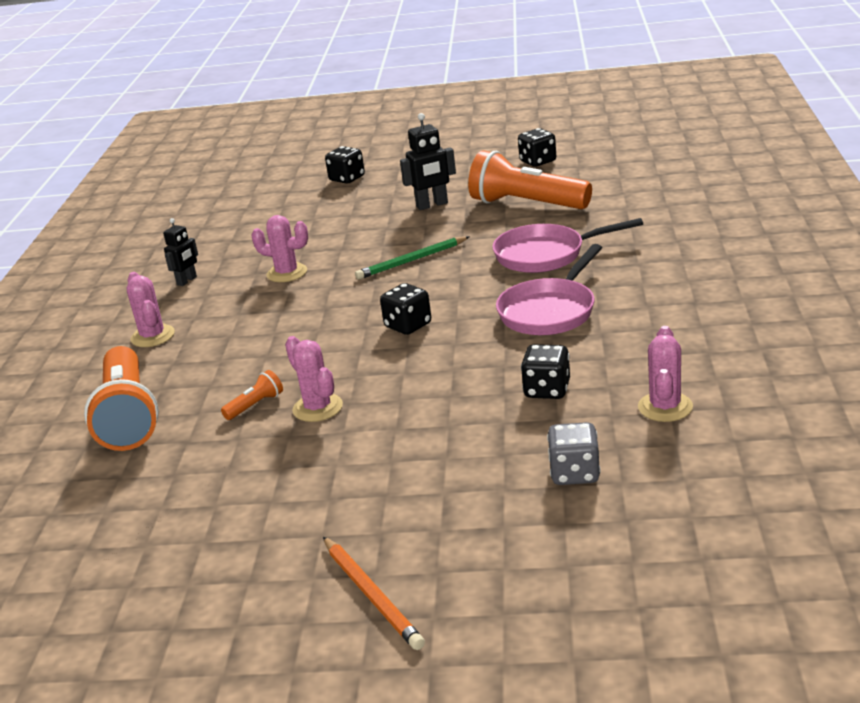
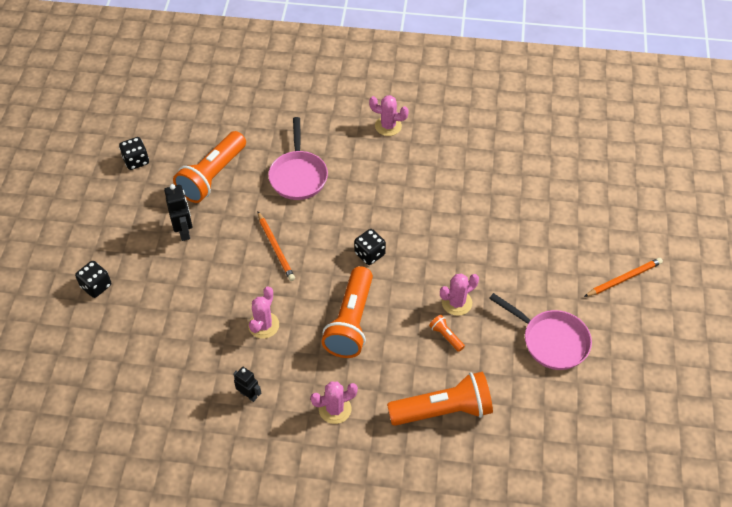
camera: 90 degrees left, 25 degrees up
(287, 328) = (351, 322): none -> orange flashlight
(412, 261) = (276, 248): green pencil -> orange pencil
(547, 390) = (463, 194): black dice -> none
(550, 311) = (375, 183): pink pan -> pink pan (551, 341)
(575, 473) = (540, 193): grey dice -> none
(665, 407) = (490, 150): pink cactus -> pink cactus (388, 126)

